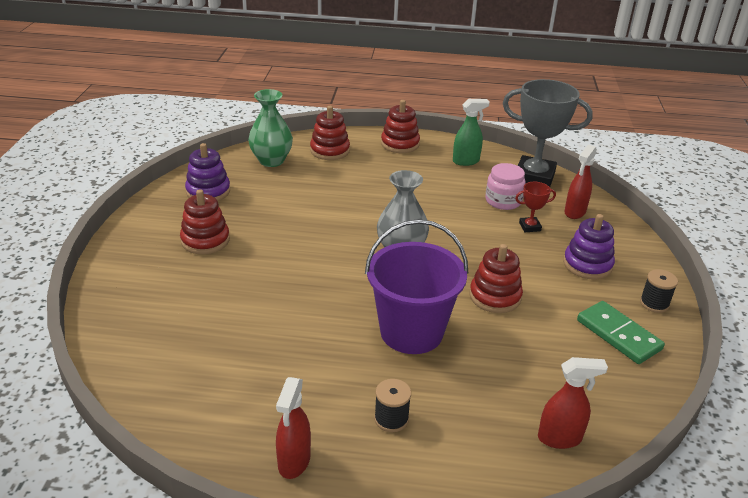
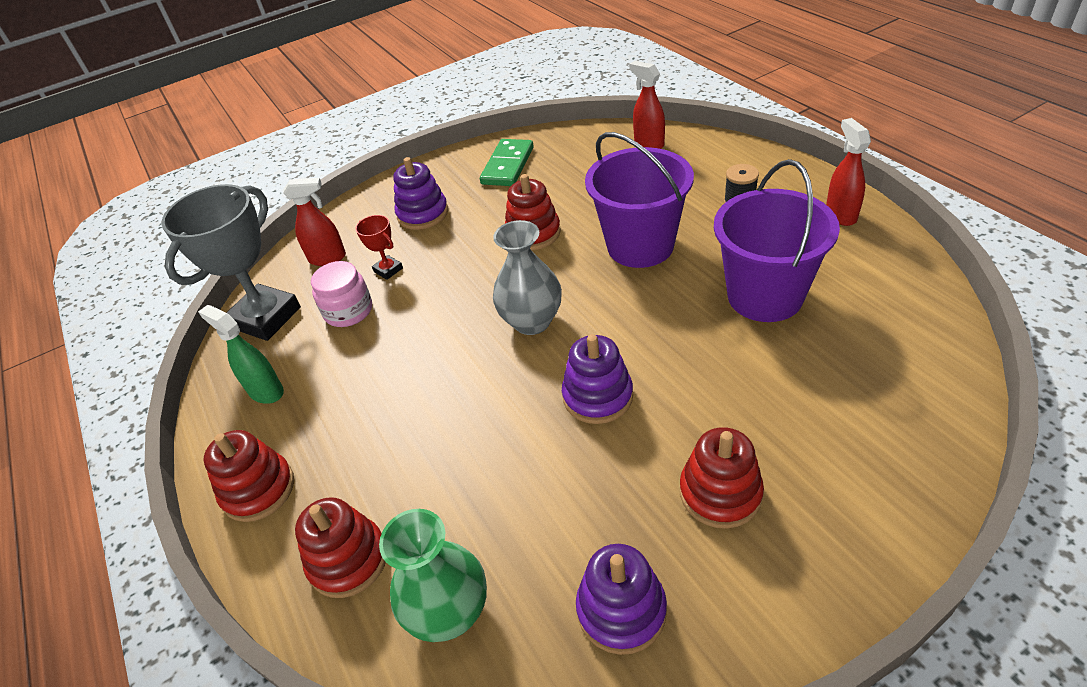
camera: 120 degrees left, 10 degrees up
(282, 347) = (765, 296): none -> purple bucket
(294, 462) = (840, 214): red spray bottle -> red spray bottle turned 75 degrees counterclockwise
(311, 241) = (597, 396): none -> purple stacking toy
(534, 177) = (266, 318): grey trophy -> grey trophy turned 45 degrees clockwise
(654, 303) = (445, 167): black spool -> none

